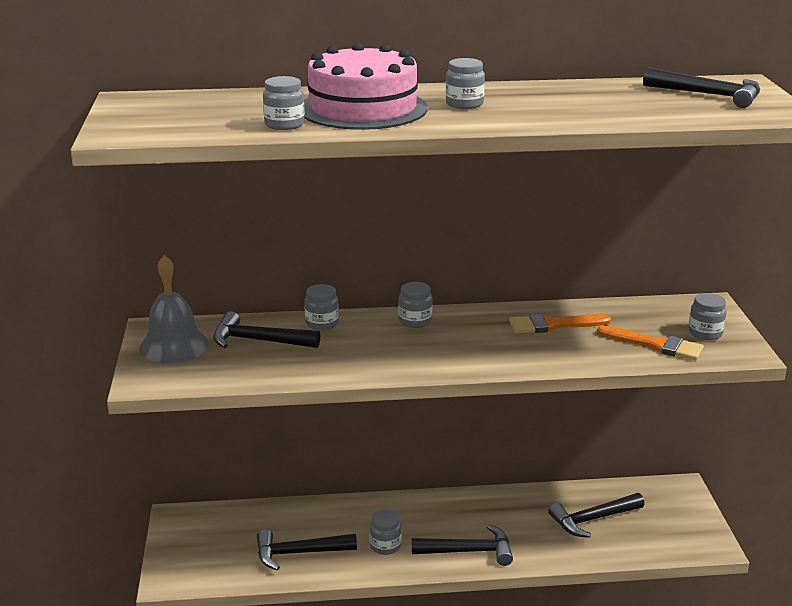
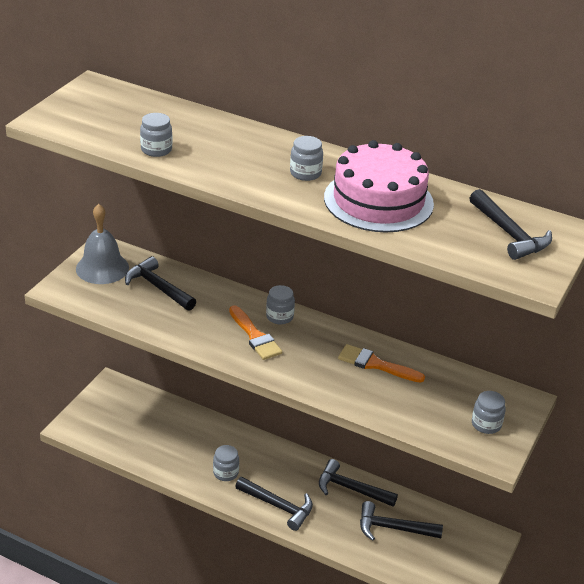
camera: 30 degrees right, 10 degrees up
(299, 553) = (165, 449): black hammer -> black hammer (351, 489)
(322, 323) = (214, 291): grey jar -> none
(363, 108) = (229, 151): pink cake -> pink cake (378, 200)
(656, 345) = (432, 417): orange brush -> orange brush (255, 336)

